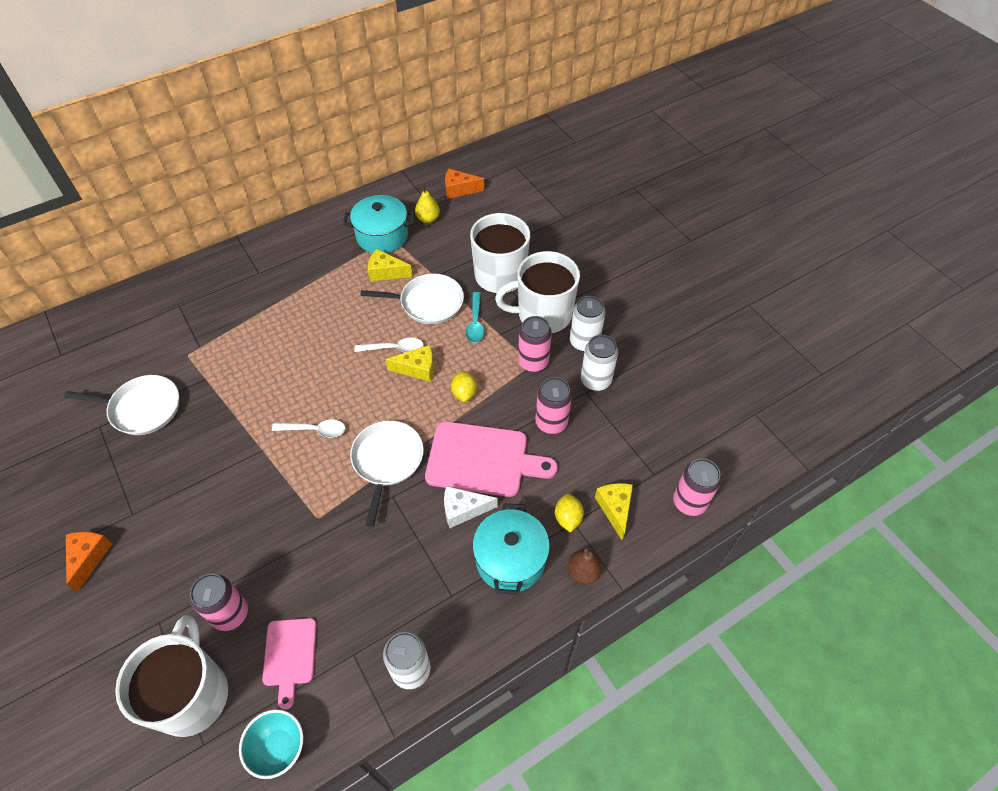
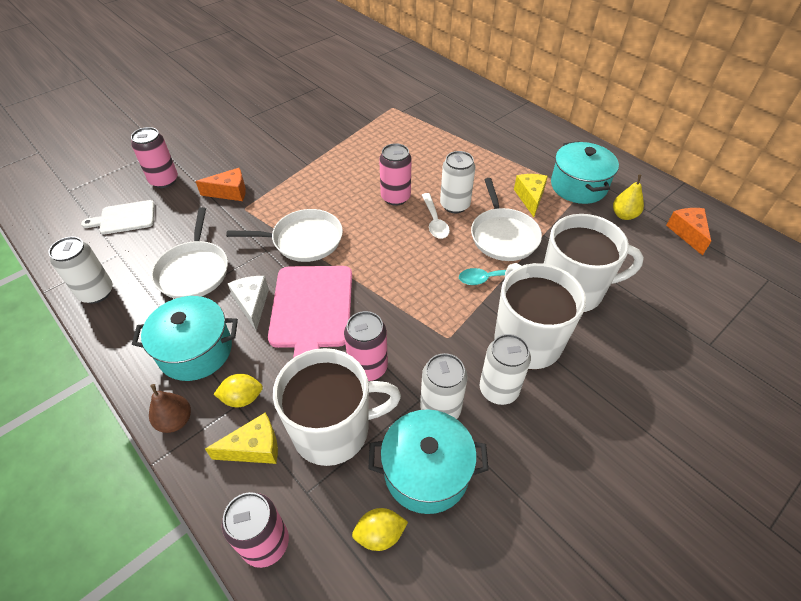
camera: 80 degrees right, 5 degrees down
(89, 558) = (214, 109): orange cheese -> orange cheese (229, 192)
(142, 408) = (338, 100): white pan -> white pan (194, 271)
(192, 695) = (105, 177): white mug -> white mug (333, 430)
(279, 748) = (54, 228): turquoise bowl -> none
(290, 655) = (124, 218): pink cutting board -> white cutting board
(315, 430) = (331, 189): white spoon -> none
(377, 329) = (455, 205): none -> white can
(417, 369) = (414, 242): yellow cheese -> none
(464, 393) = (392, 283): yellow lemon -> yellow lemon (380, 534)
(533, 362) = (451, 339): pink can -> pink can (395, 197)
(644, 397) = (426, 472): none -> turquoise pot

